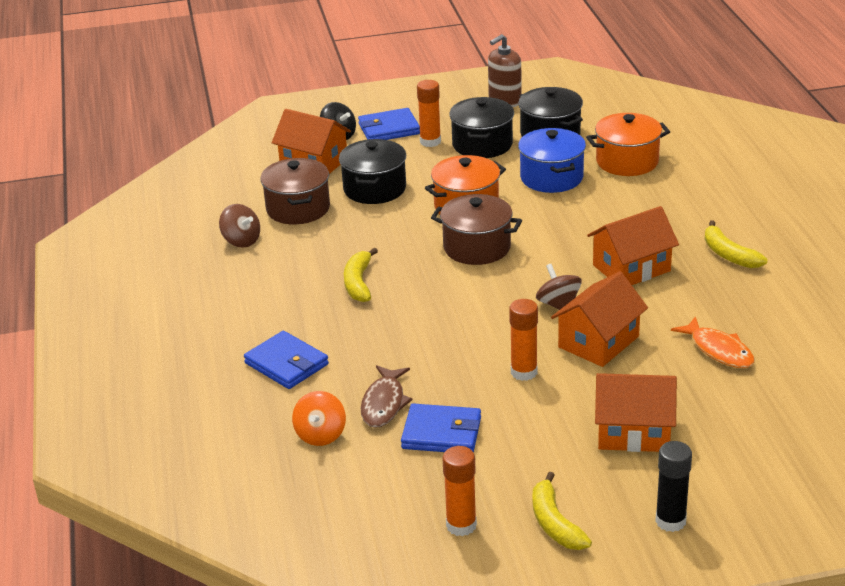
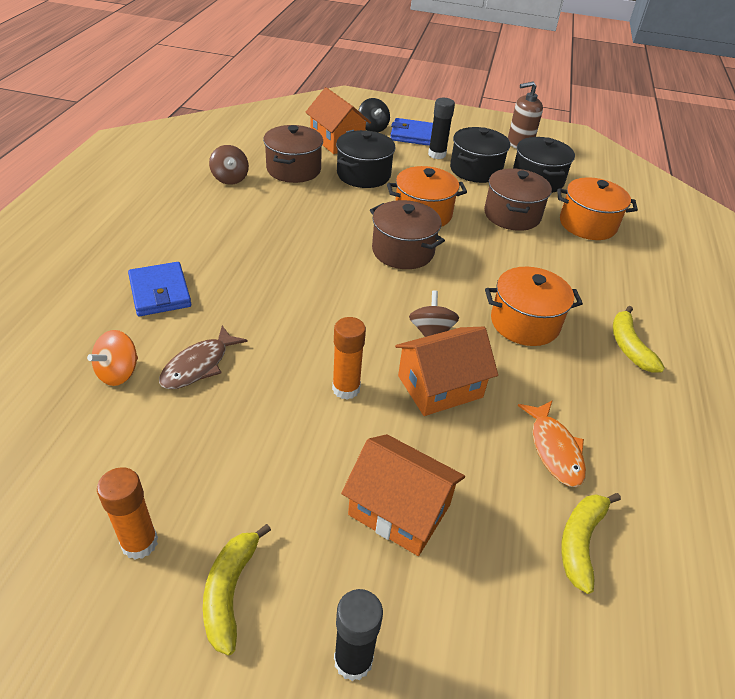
camera: 20 degrees right, 10 degrees up
(358, 283) = (282, 245): yellow banana -> yellow banana (580, 542)
(430, 142) = (437, 154): orange glue stick -> black glue stick
(441, 433) = (218, 421): blue wallet -> none
(551, 177) = (512, 215): blue pot -> brown pot
(631, 268) = (524, 323): orange house -> orange pot

